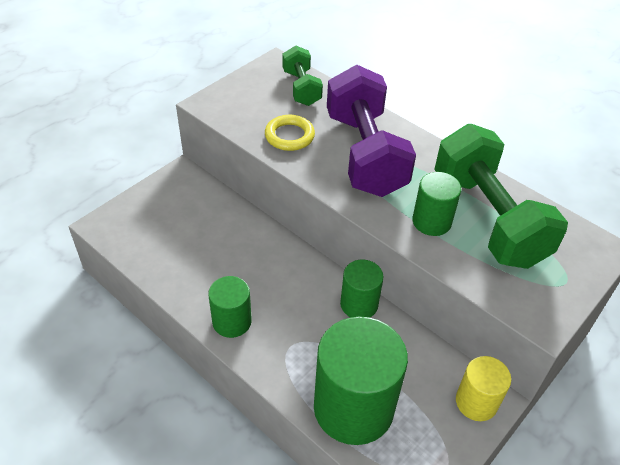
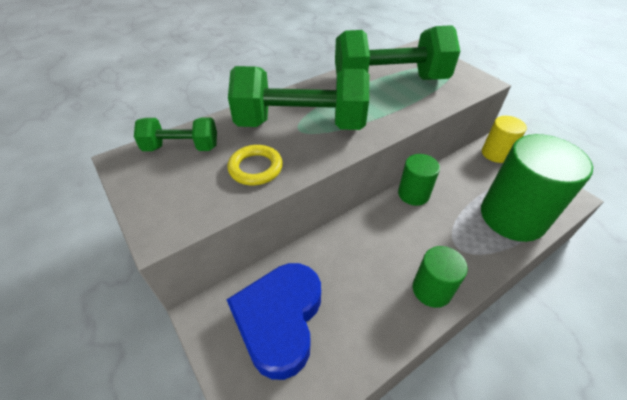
camera: 75 degrees left, 0 degrees up
(184, 217) = (279, 320): none -> blue heart
(364, 154) = (301, 124): purple dumbbell -> green dumbbell
(431, 221) = (390, 106): green cylinder -> none

